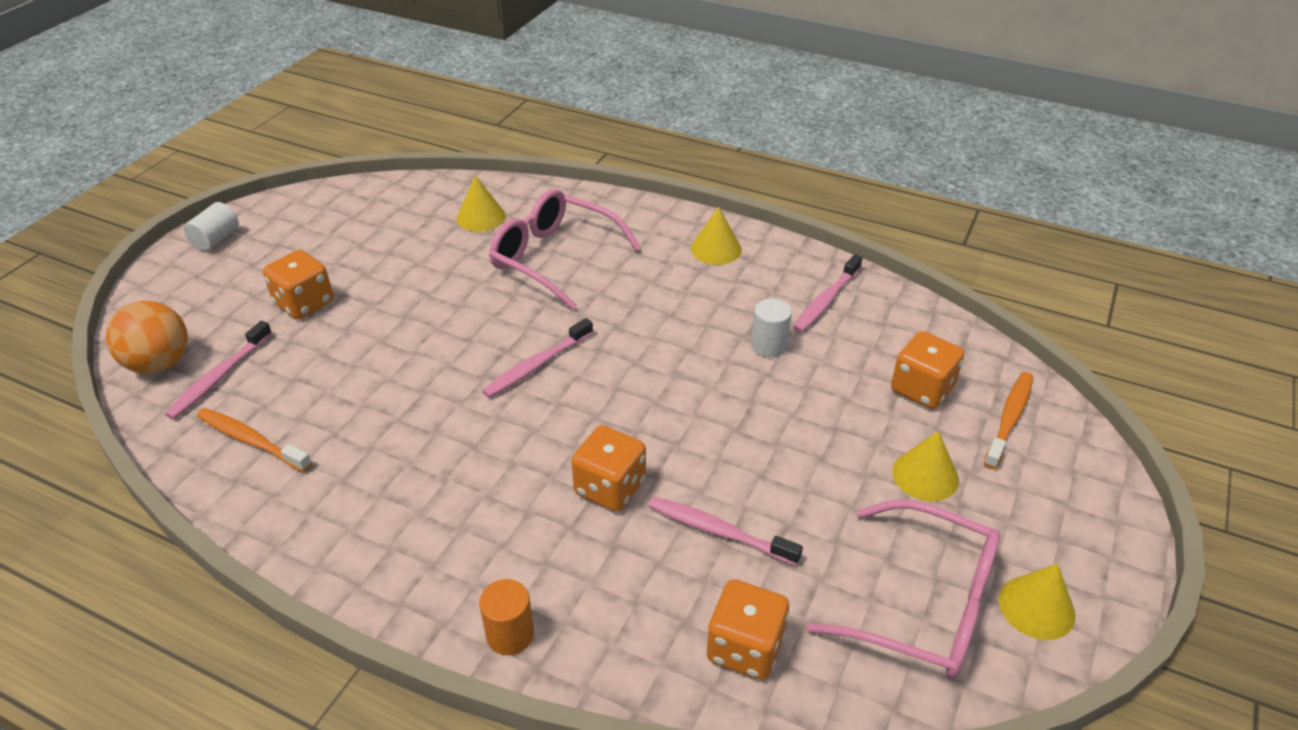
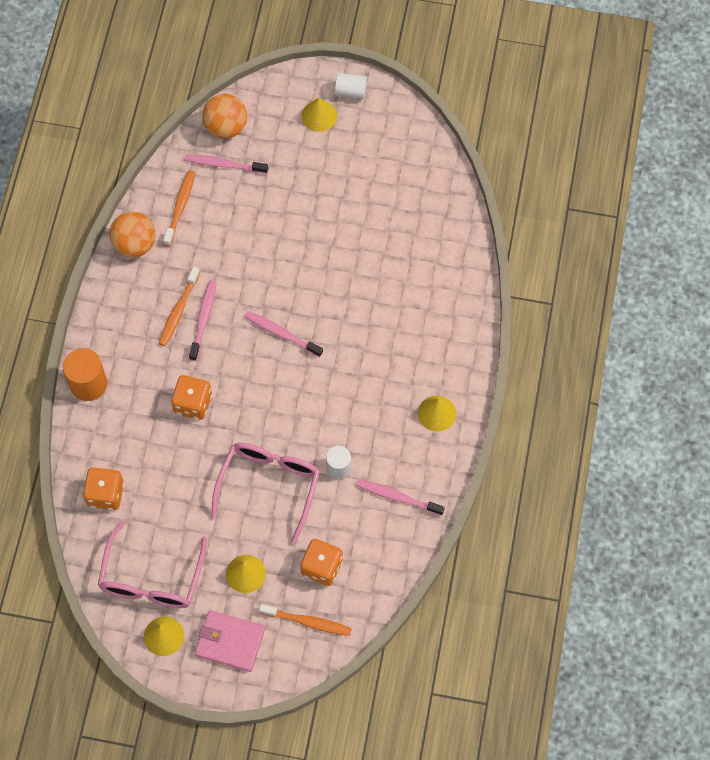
camera: 75 degrees right, 25 degrees up
(276, 512) = (135, 244): none -> orange ball
(304, 303) = (301, 177): orange dice -> none
(434, 475) = (179, 310): none -> orange toothbrush
(481, 217) = (427, 245): yellow cone -> yellow cone (319, 116)
(510, 634) = (88, 384): orange cylinder -> orange cylinder, size x1.56
(553, 258) = (393, 309): pink glasses -> pink glasses (269, 485)
(718, 531) = (176, 467): pink toothbrush -> pink toothbrush (203, 319)
(1045, 516) = (230, 642): none -> pink wallet

